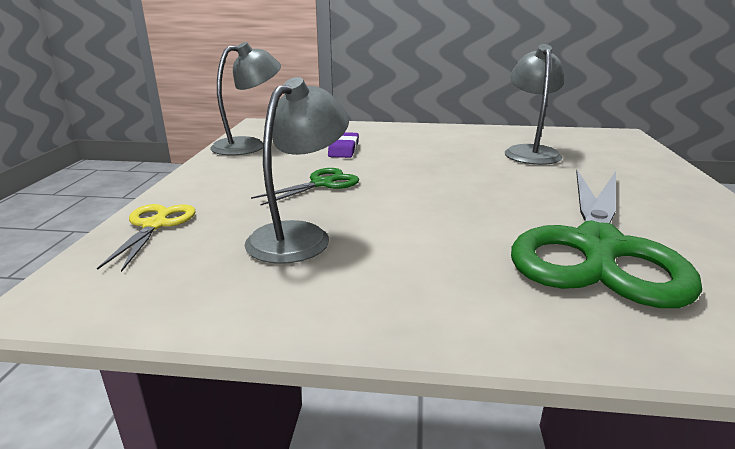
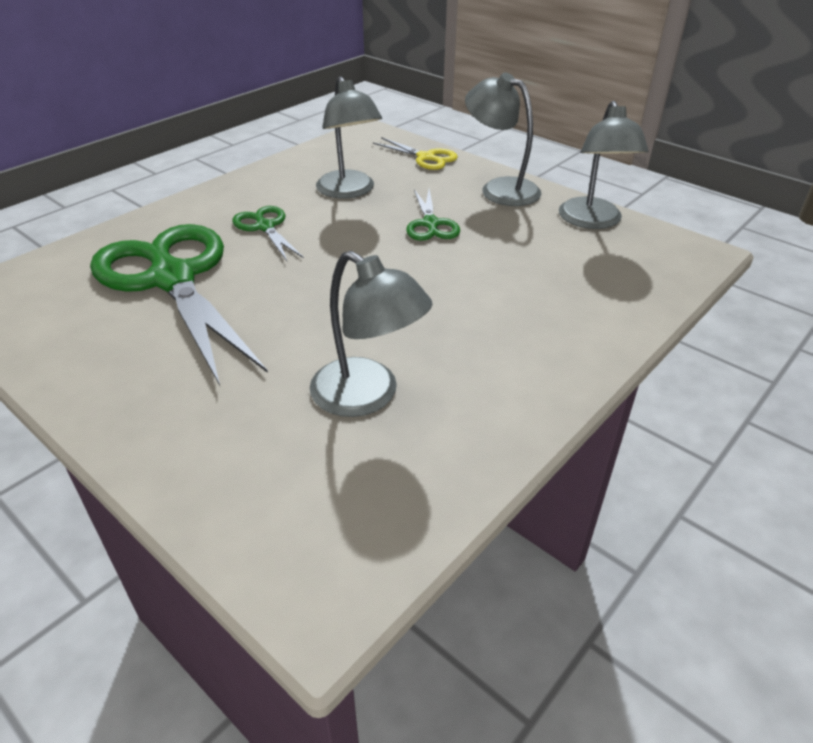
camera: 125 degrees right, 15 degrees up
(216, 177) = (500, 188): none -> grey lamp
(344, 149) = (524, 267): purple eraser -> none
(442, 247) = (265, 227): none -> green scissors

